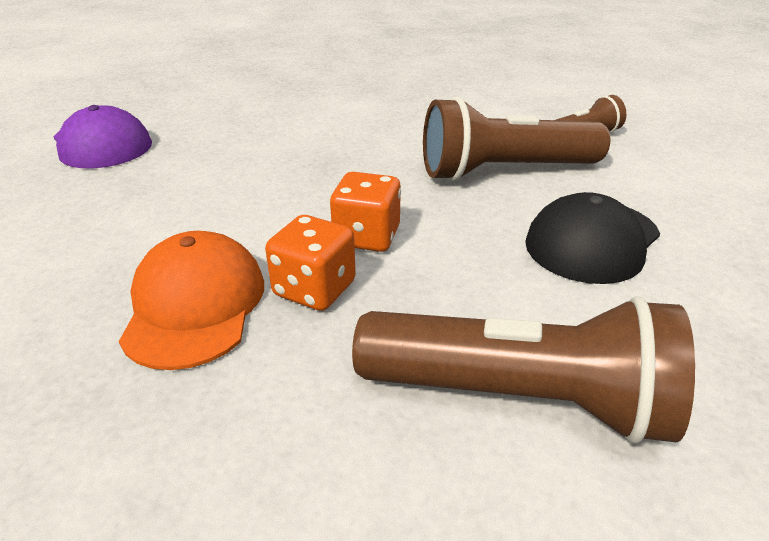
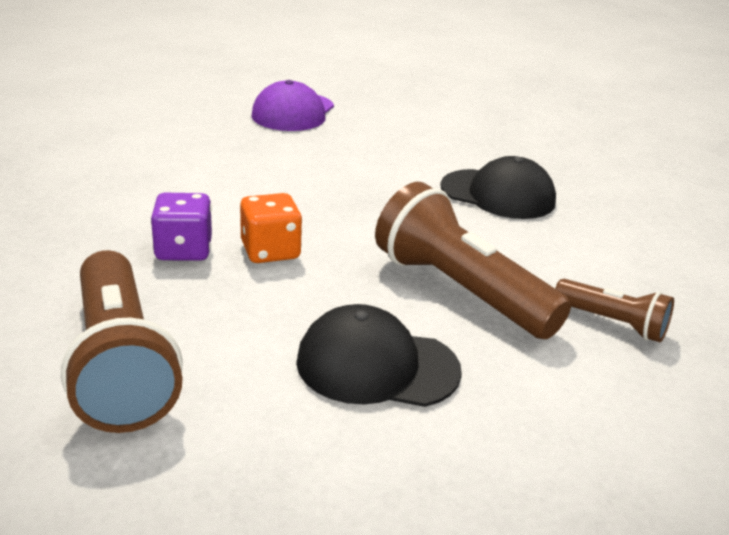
camera: 55 degrees right, 5 degrees down
(195, 305) = (132, 215): orange cap -> none
(314, 289) = (183, 250): orange dice -> purple dice
(375, 112) = (498, 194): none -> black cap

